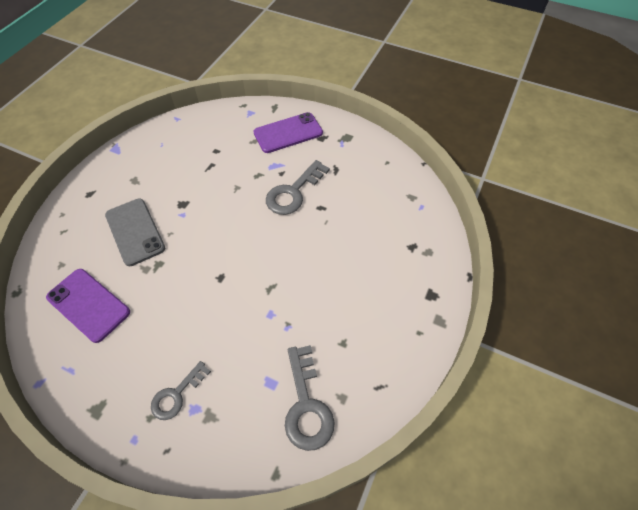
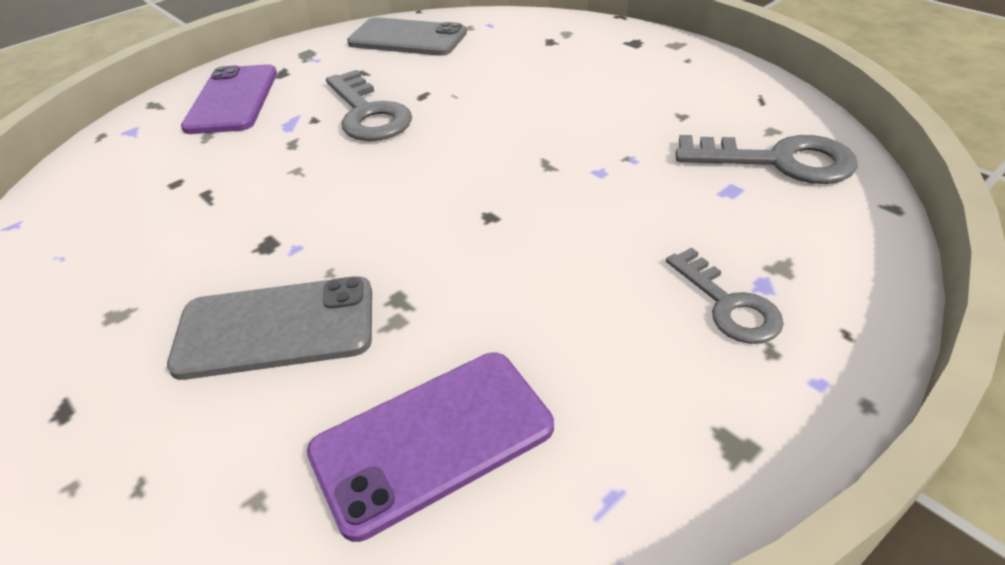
camera: 65 degrees left, 15 degrees down
(383, 173) = (407, 38): none -> grey phone

